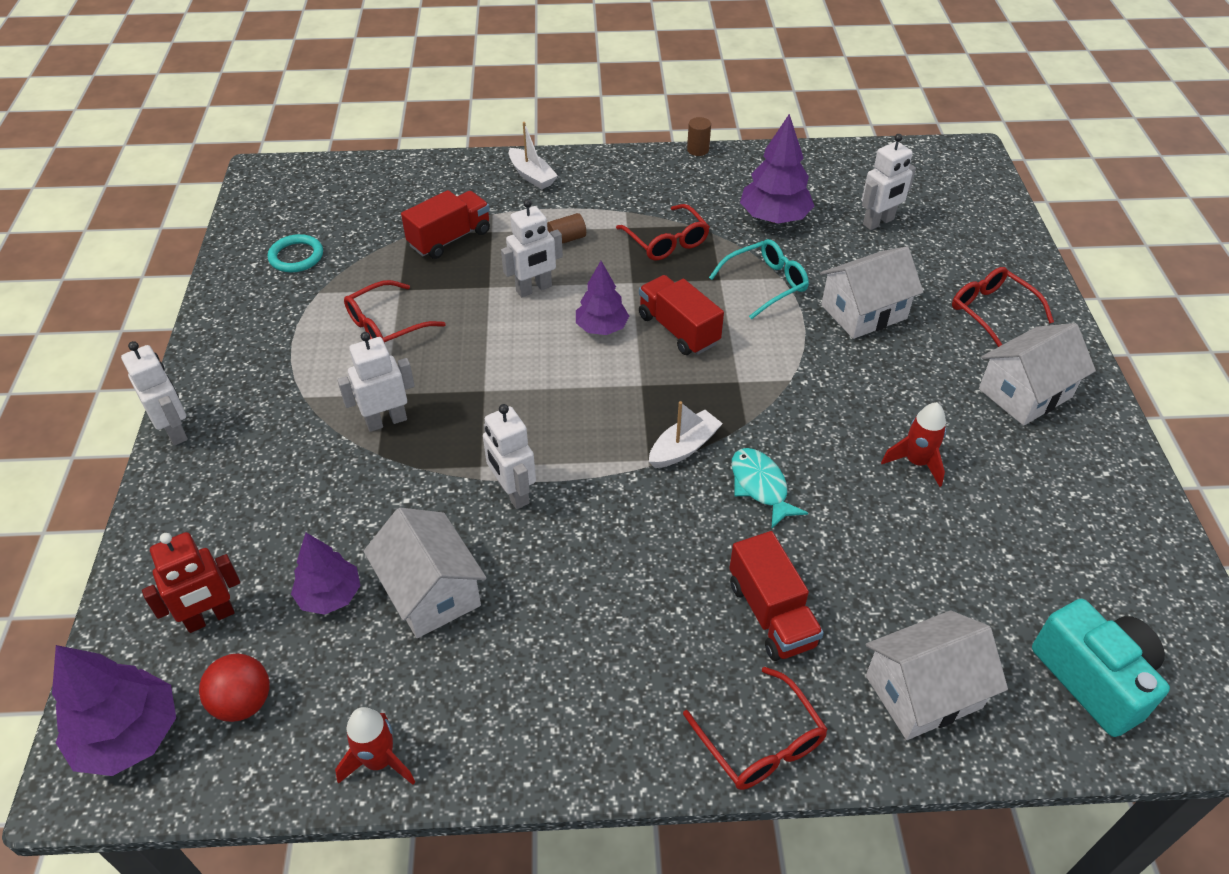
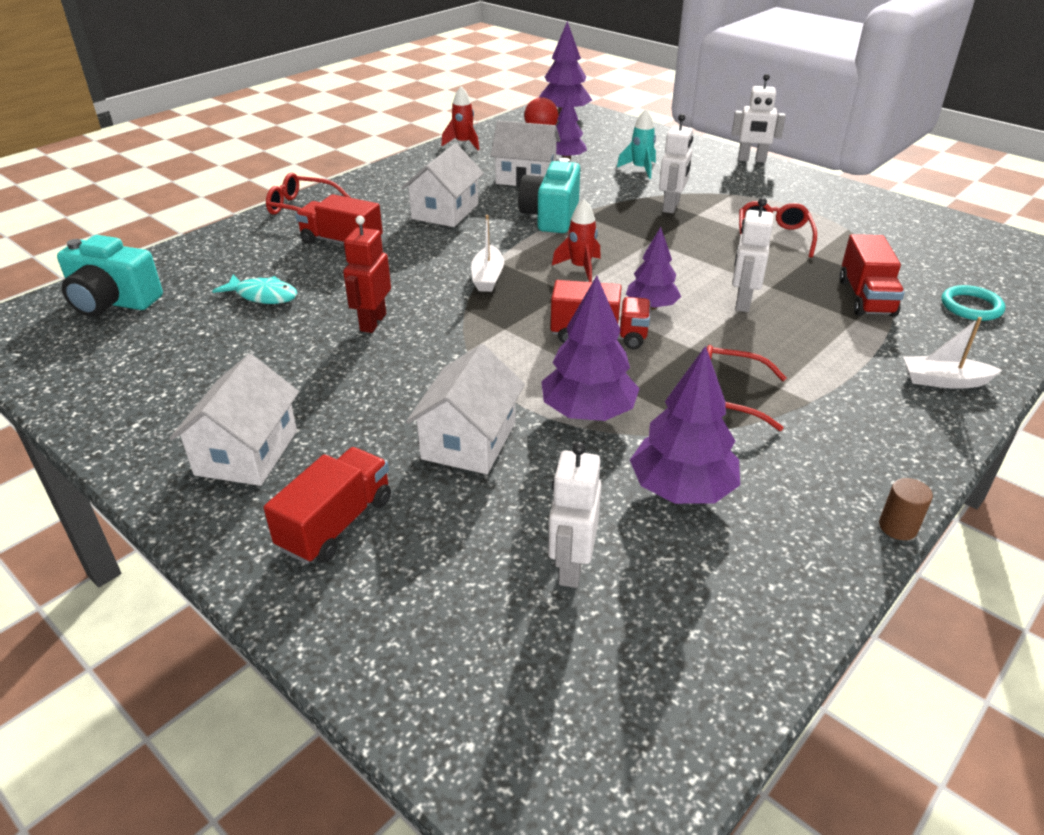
camera: 135 degrees right, 10 degrees down
(210, 618) = (599, 137): red robot -> red robot (372, 322)
(296, 256) = (910, 235): turquoise ring -> turquoise ring (971, 306)
(298, 505) = (640, 169): none -> turquoise rocket
(513, 493) = (551, 216): white robot -> turquoise camera
(566, 239) = (799, 347): brown cylinder -> none
(760, 486) = (412, 284): turquoise fish -> turquoise fish (263, 296)
(766, 284) = (588, 412): turquoise glasses -> purple tree
(916, 462) = (312, 349): red rocket -> red rocket (580, 268)
(923, 692) = (225, 254): white house -> white house (445, 211)
(991, 311) = (336, 524): red glasses -> red truck

